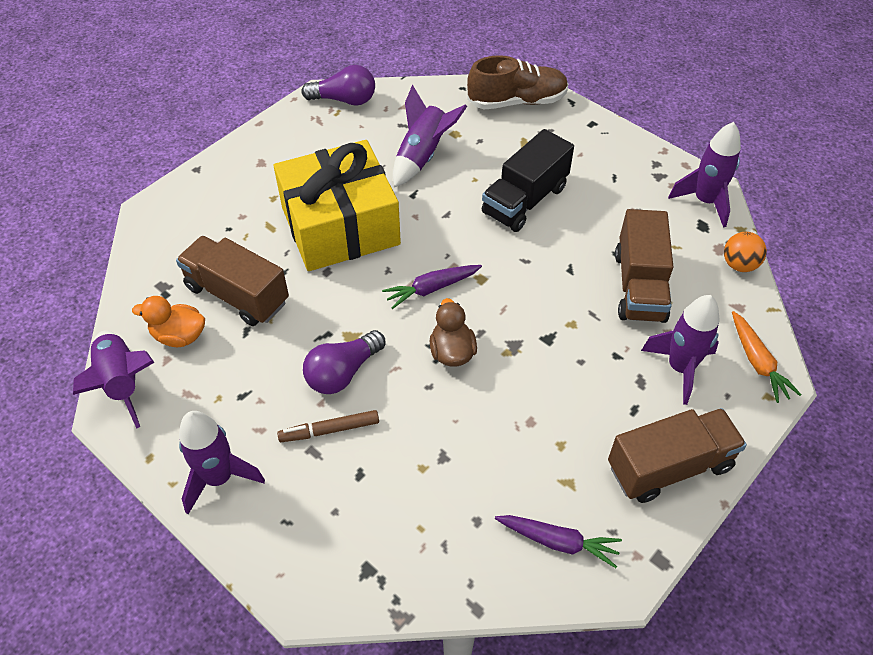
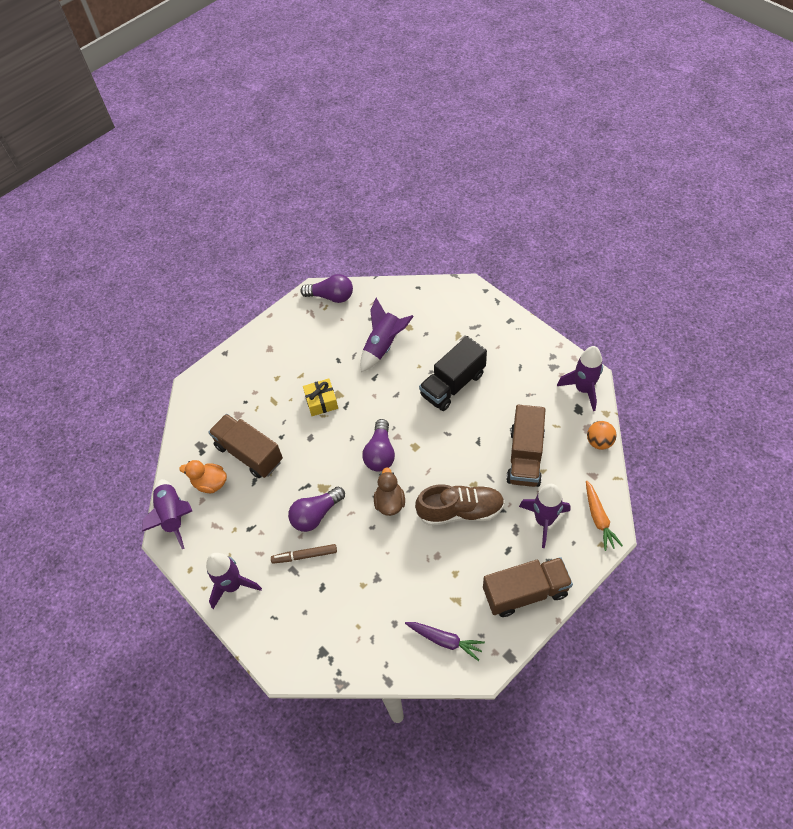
camera: 10 degrees right, 5 degrees up
(340, 226) = (321, 402): yellow gift -> yellow gift, size x0.41
(431, 289) = (380, 453): purple carrot -> purple light bulb
(517, 101) = (457, 300): brown shoe -> brown shoe (460, 511)

